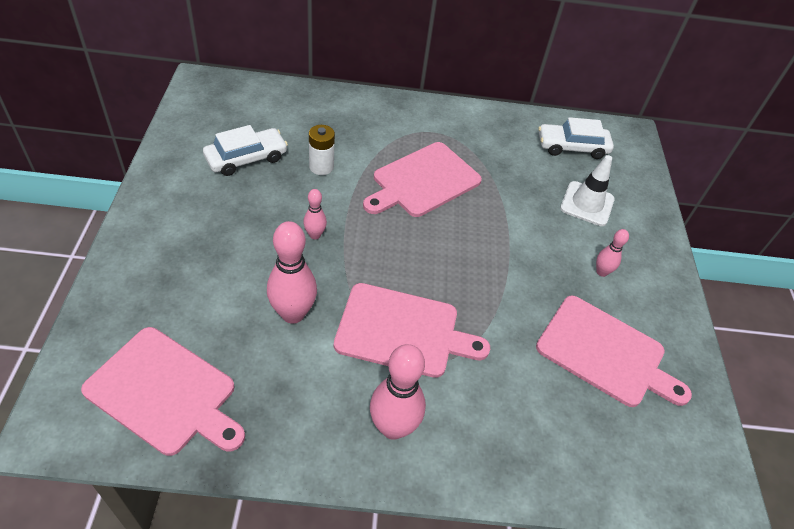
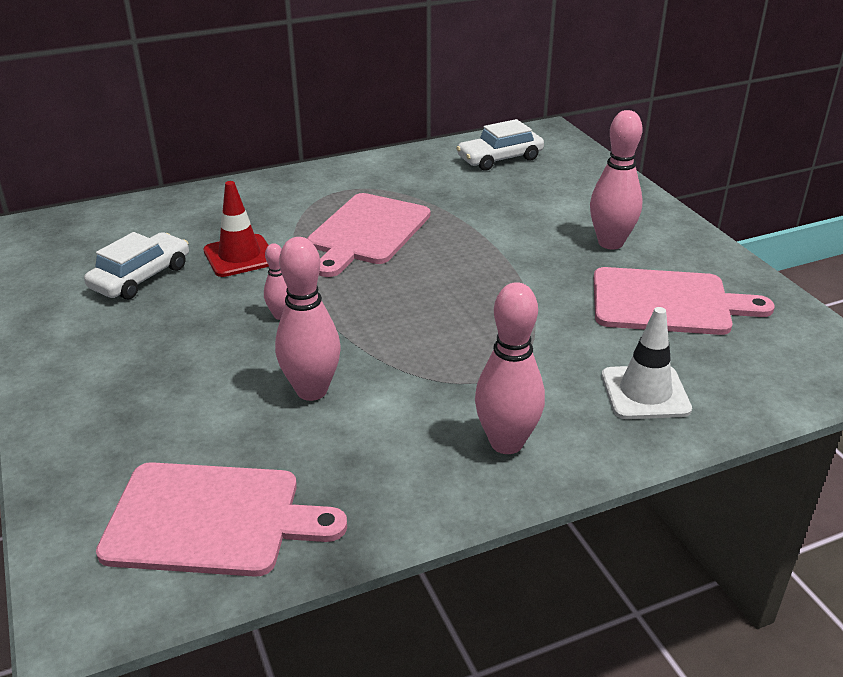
camera: 20 degrees left, 15 degrees down
(321, 167) = (240, 256): white battery -> red traffic cone
(402, 331) = (449, 360): pink cutting board -> none
(587, 204) = (551, 197): white traffic cone -> white traffic cone (645, 393)
(601, 272) = (610, 243): pink bowling pin -> pink bowling pin, size x1.90

